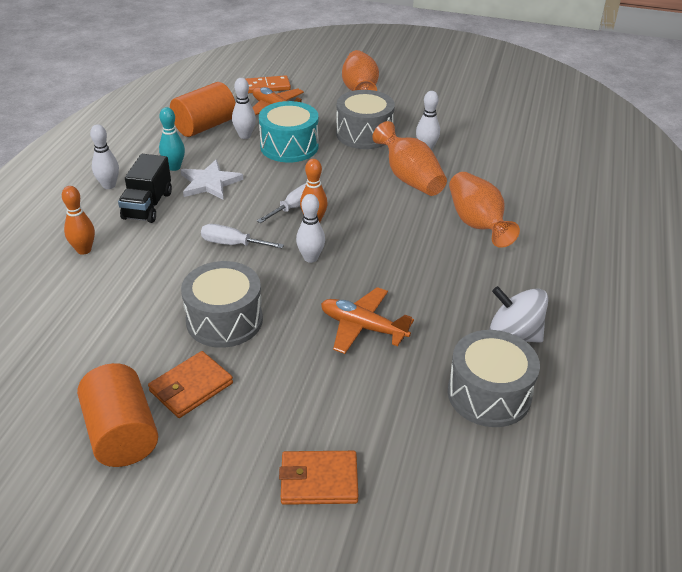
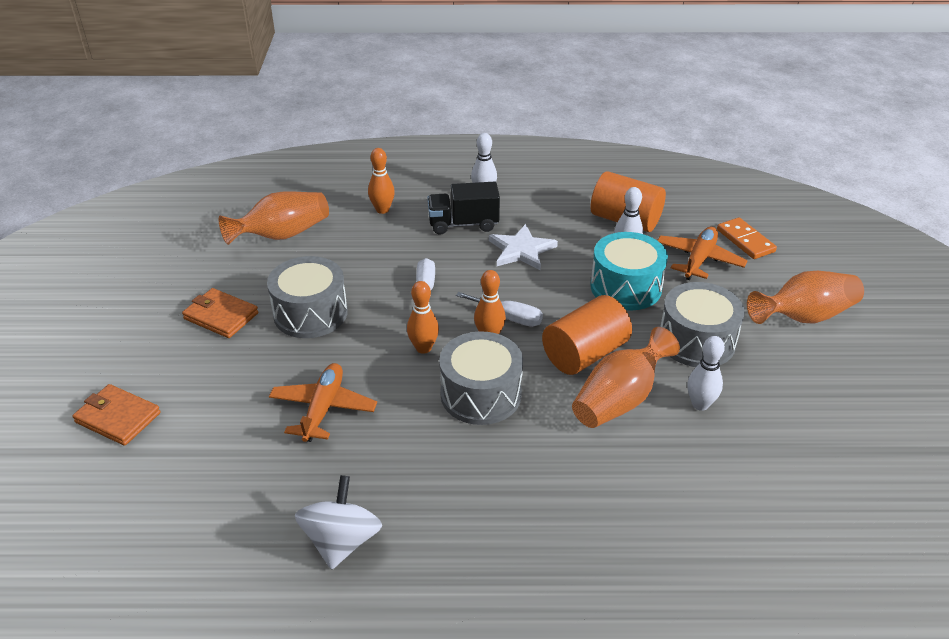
camera: 75 degrees right, 0 degrees up
(121, 434) = (165, 294): orange cylinder -> orange cylinder (584, 354)
(174, 167) = (536, 221): turquoise bowling pin -> none
(310, 258) = (423, 348): white bowling pin -> orange bowling pin
(319, 480) = (118, 418): orange wallet -> orange wallet turned 45 degrees counterclockwise
(477, 223) = (551, 480): orange vase -> orange vase (282, 235)
(489, 394) = (238, 528): grey drum -> grey drum (481, 394)

